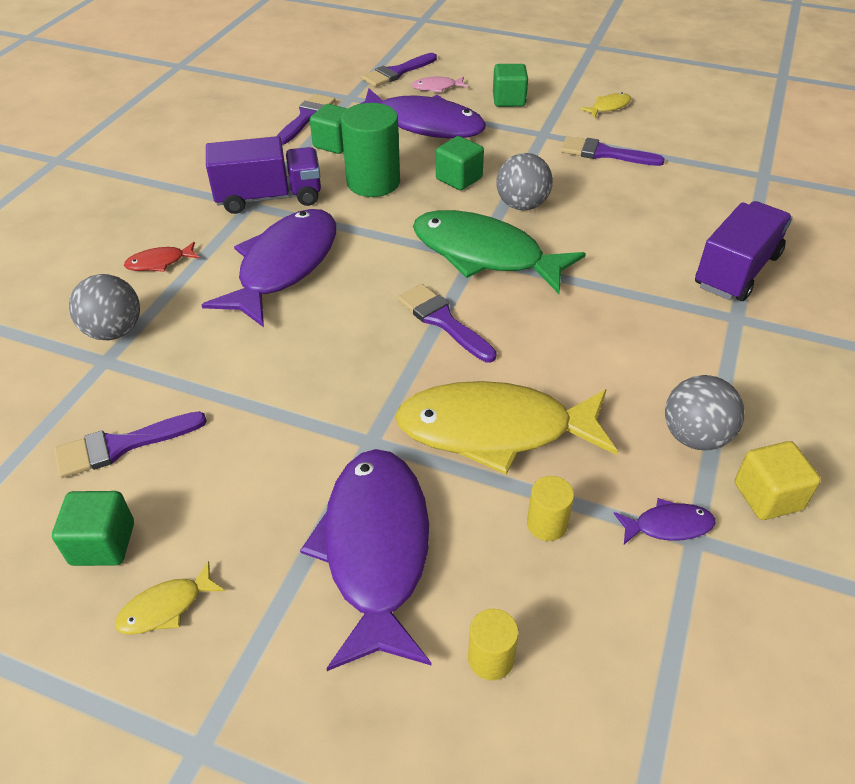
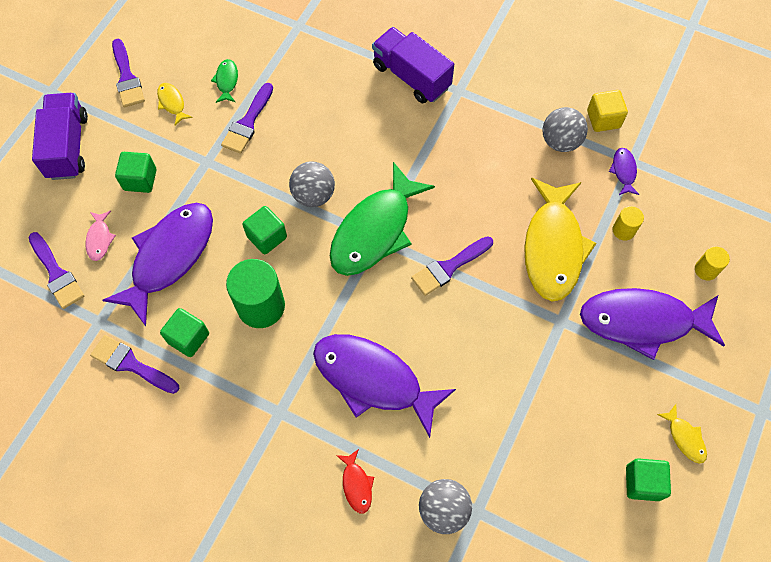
camera: 85 degrees left, 20 degrees up
(122, 446) = (563, 484): purple brush -> purple brush (127, 78)
(269, 198) = (271, 396): purple truck -> purple truck (68, 146)
(654, 135) = (227, 81): none -> green fish

